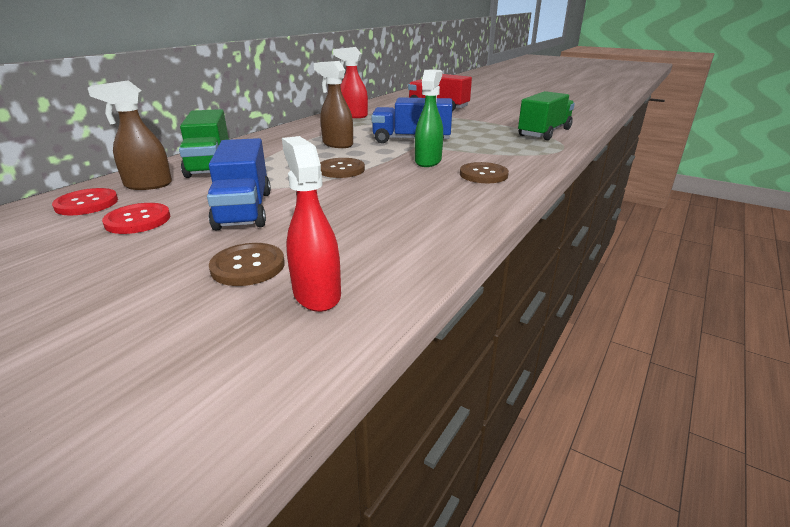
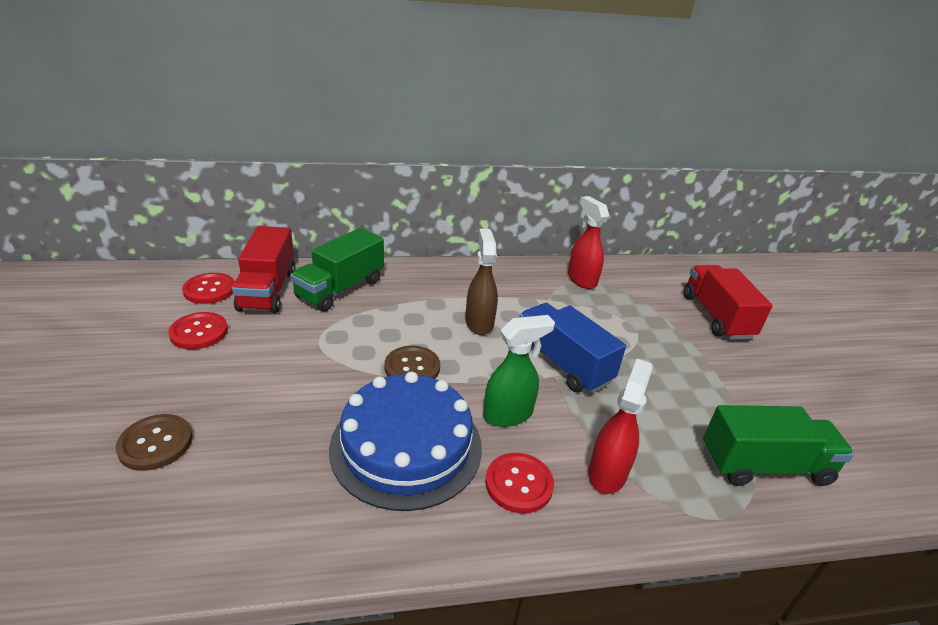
camera: 45 degrees right, 5 degrees up
(147, 185) = (268, 290): brown spray bottle -> red truck
(244, 209) = (262, 370): blue truck -> none
(316, 294) = (129, 516): red spray bottle -> red spray bottle (607, 473)
(408, 190) = (406, 446): none -> blue cake
(483, 174) = (519, 484): brown button -> red button

